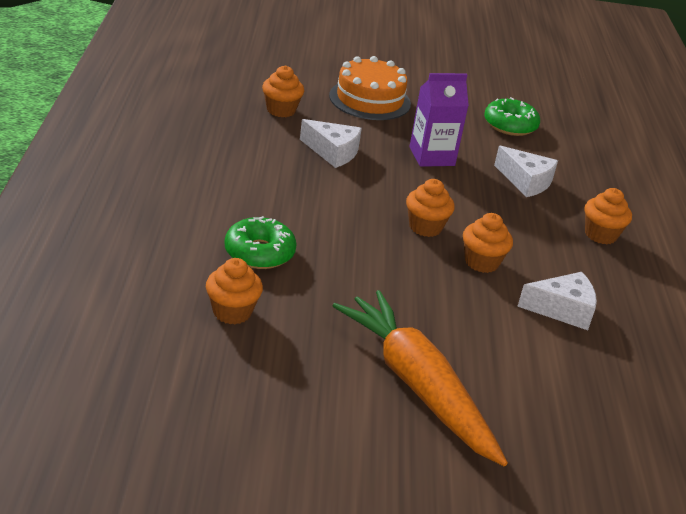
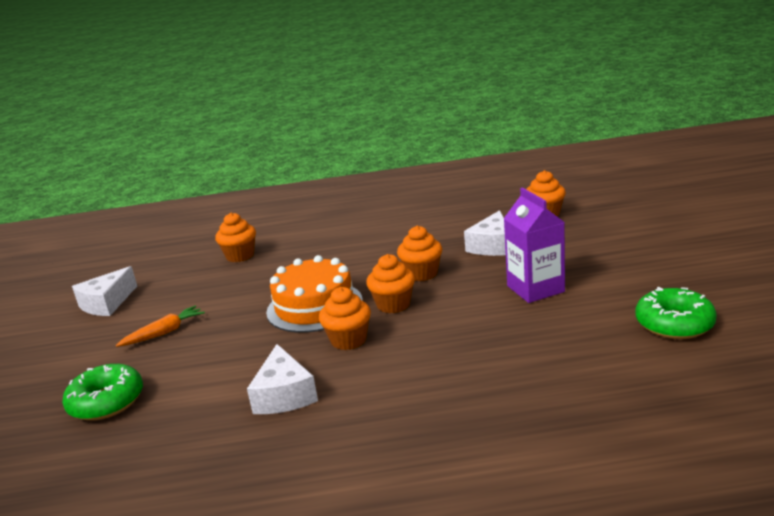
camera: 90 degrees right, 10 degrees down
(259, 252) = (315, 250): green donut -> green donut (106, 402)
(370, 99) = (622, 242): orange cake -> orange cake (314, 306)
(417, 385) = (164, 332): orange carrot -> orange carrot, size x0.43
(526, 181) = (537, 349): white cheese -> white cheese (107, 303)
(600, 235) = (452, 413): orange cupcake -> orange cupcake (422, 274)

